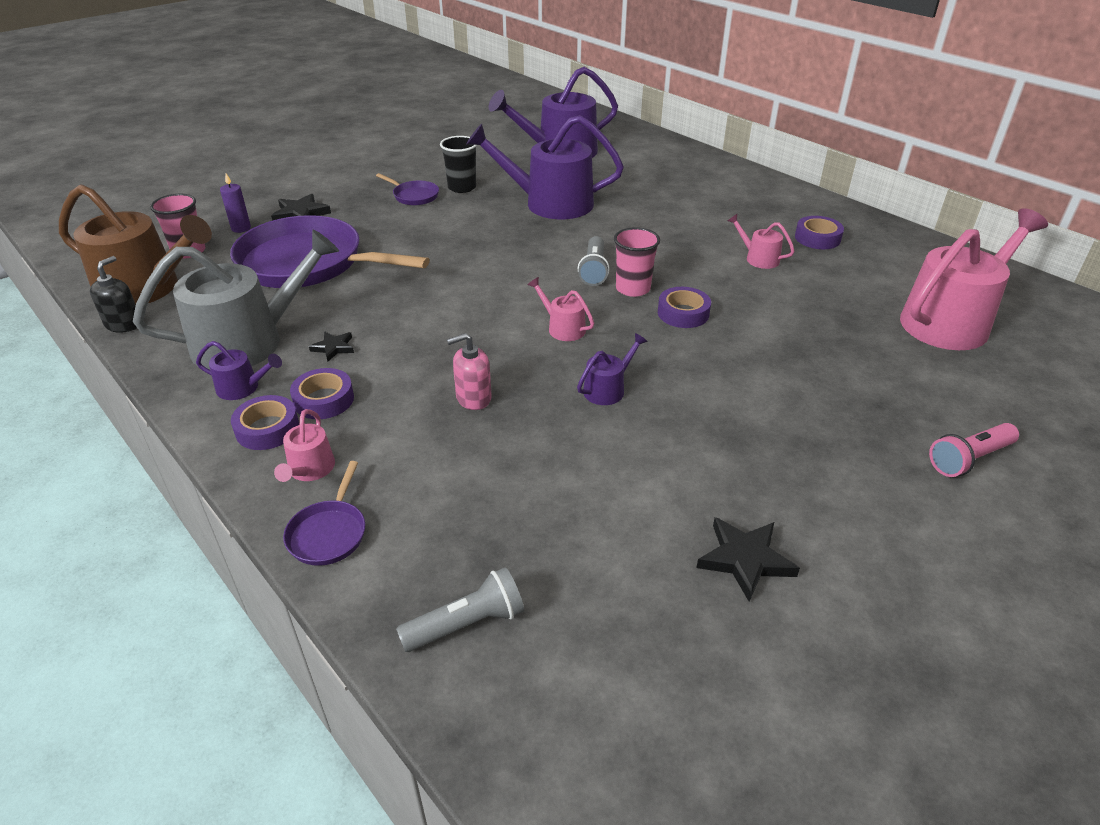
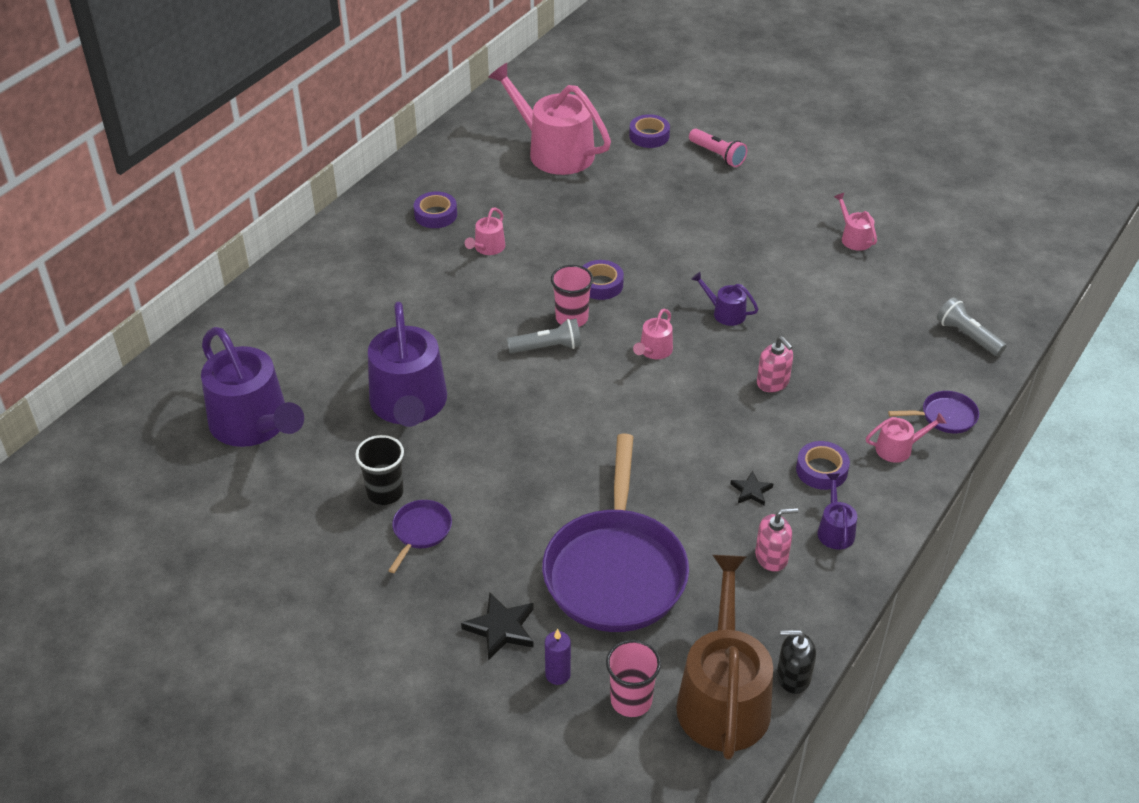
camera: 105 degrees left, 5 degrees up
(248, 341) = (771, 557): grey watering can -> pink soap dispenser
(267, 429) = (872, 491): purple tape -> purple tape (649, 136)
(745, 559) = (854, 238): black star -> pink watering can

